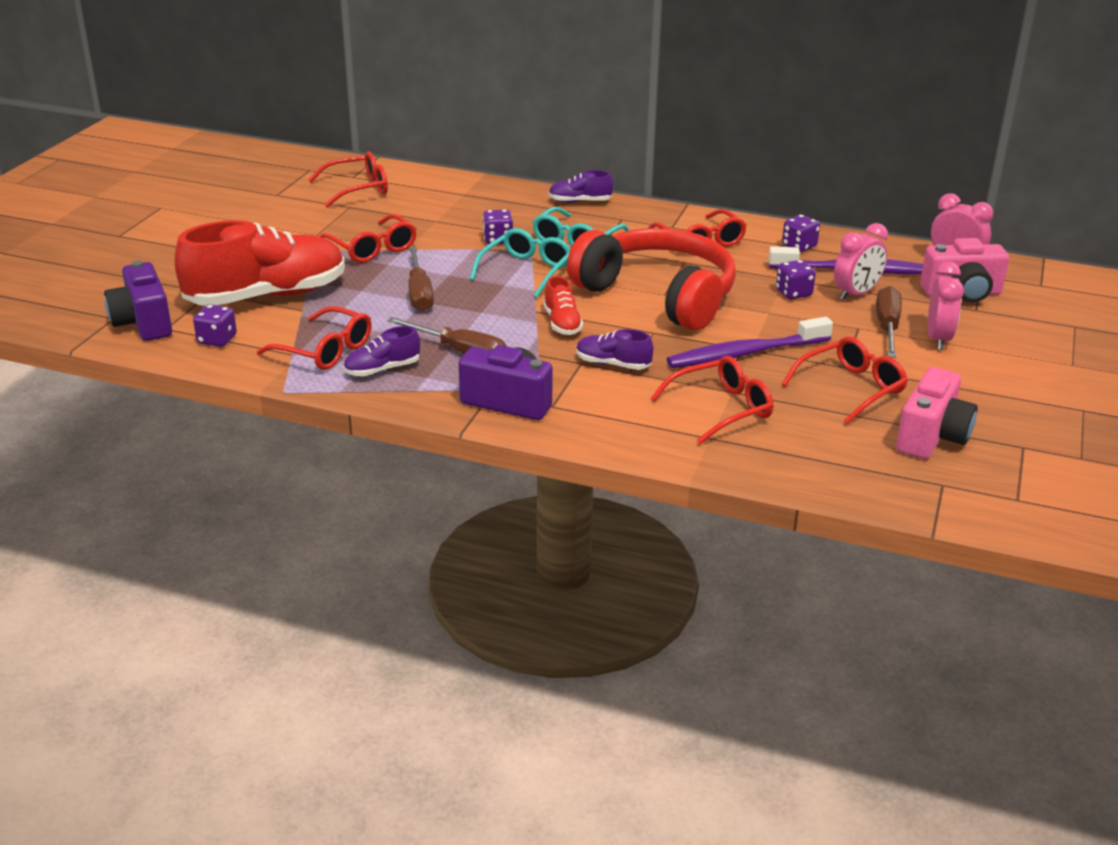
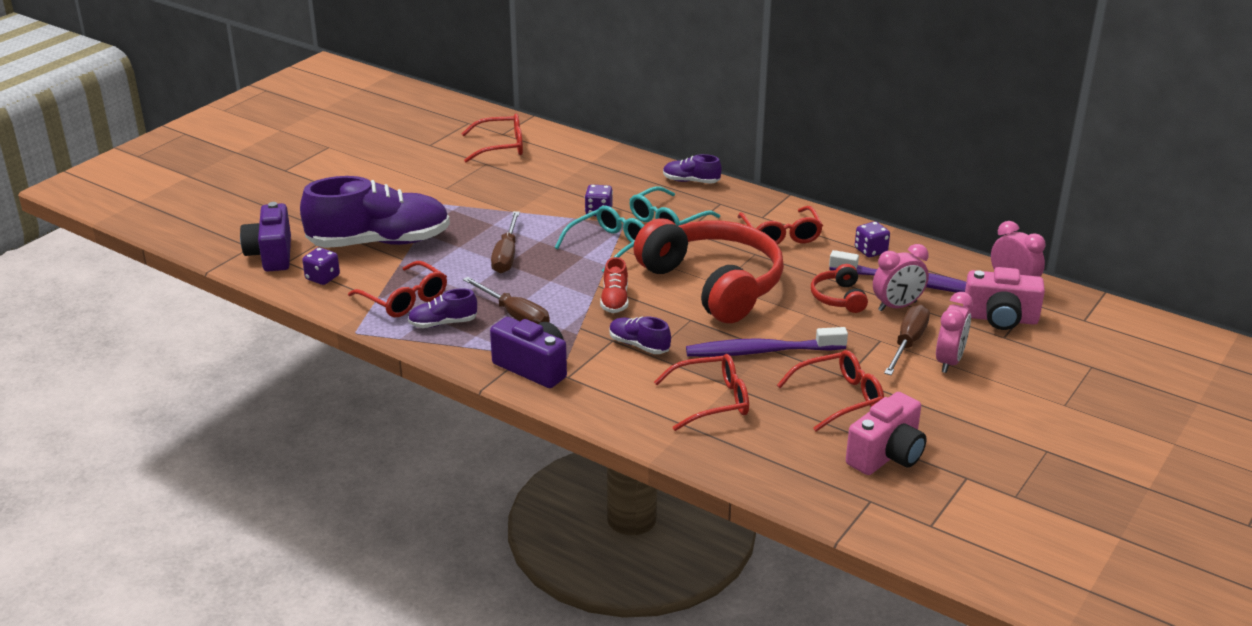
camera: 15 degrees right, 0 degrees up
(267, 296) = (379, 242): red shoe -> purple shoe
(372, 249) = (487, 207): red glasses -> none
(793, 293) = (839, 298): purple dice -> red headphones

